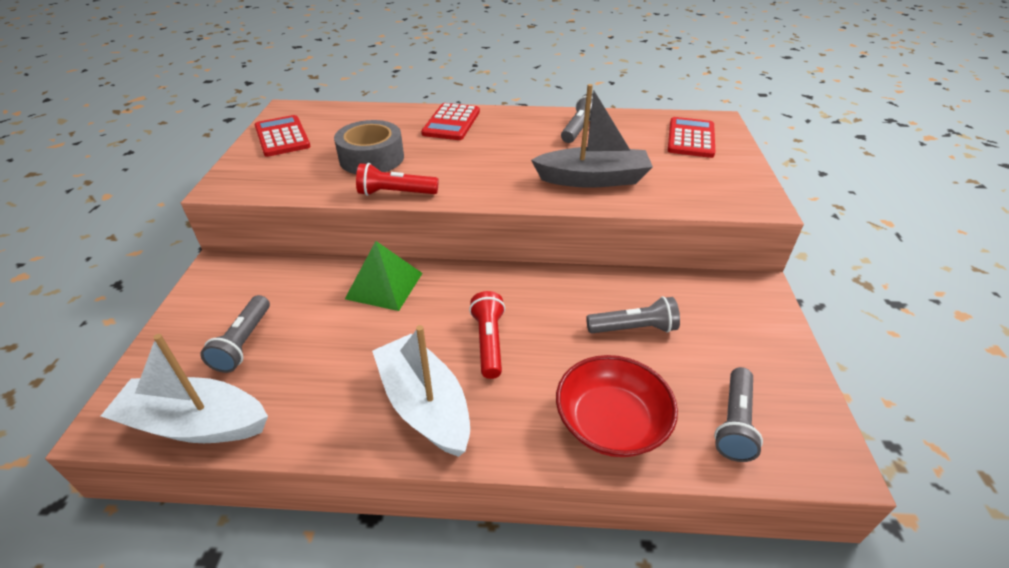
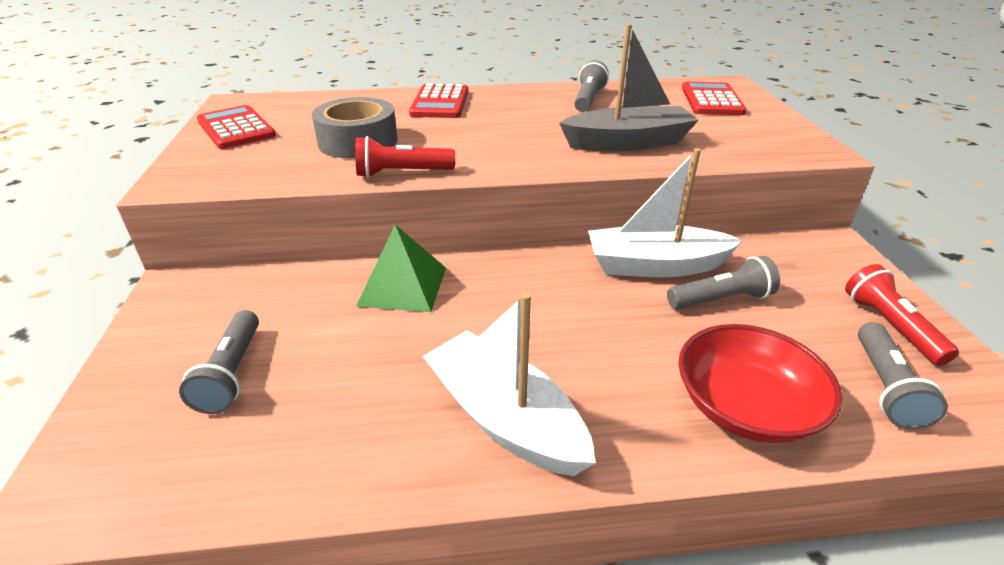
camera: 10 degrees left, 5 degrees down
(195, 423) = (186, 488): white boat -> white boat (655, 265)
(489, 342) = (557, 334): red flashlight -> red flashlight (890, 326)

